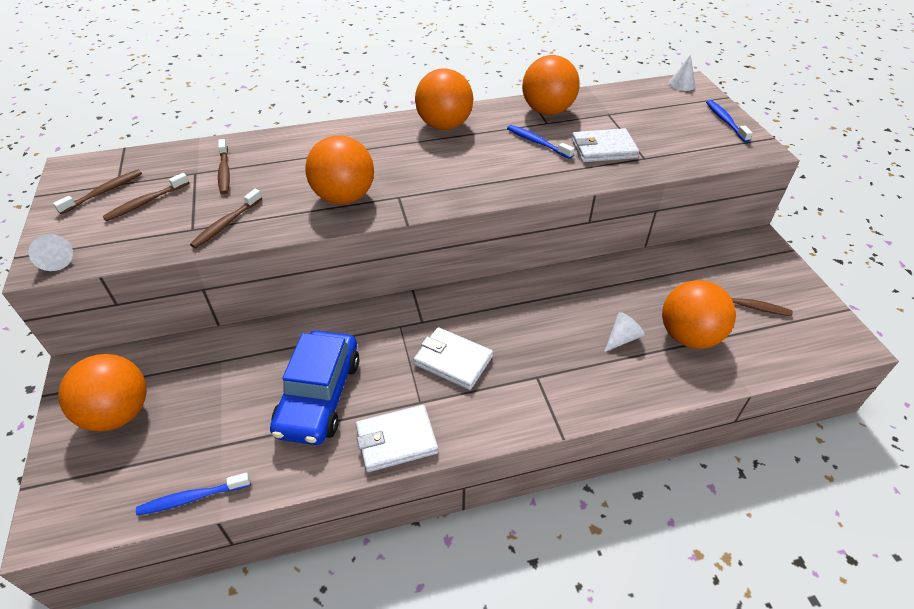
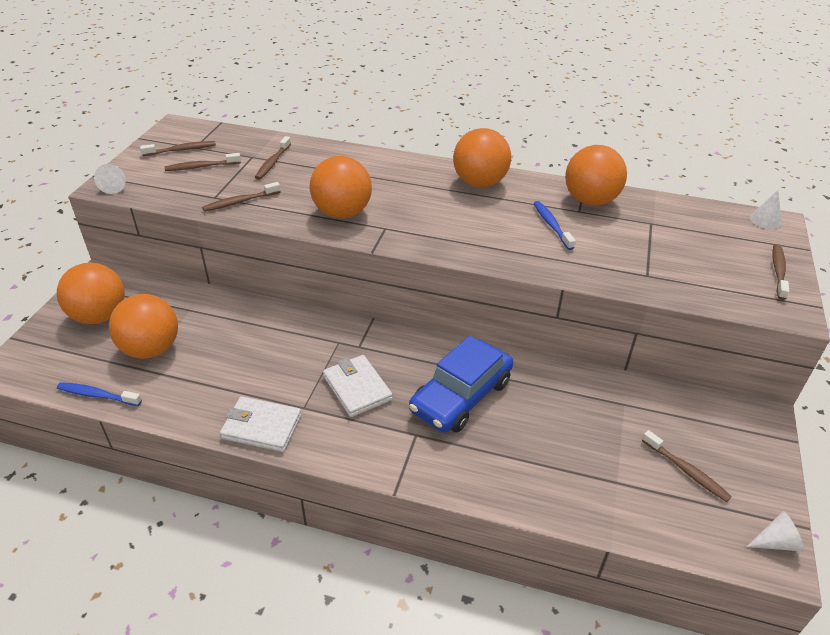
camera: 30 degrees right, 5 degrees down
(319, 396) = (234, 366): blue car -> blue car (461, 396)
(603, 149) = (612, 253): white wallet -> none
(622, 338) = (523, 439): white cone -> white cone (776, 542)
(688, 336) = (593, 468): orange ball -> orange ball (151, 349)
(725, 121) = (778, 271): blue toothbrush -> brown toothbrush

